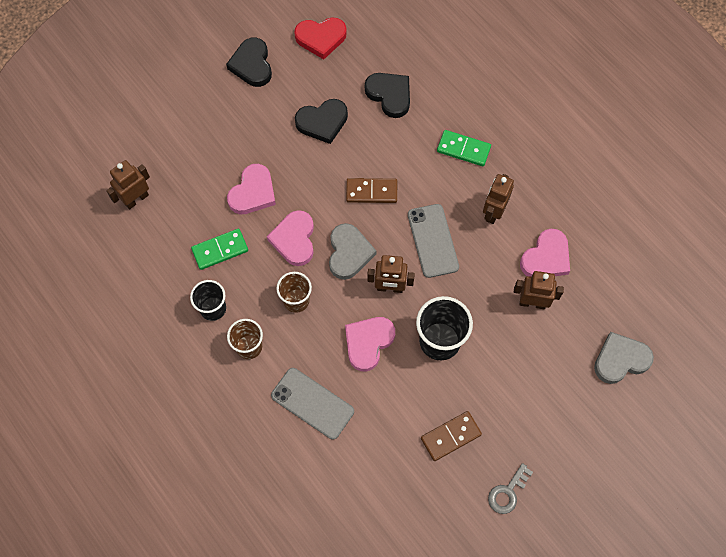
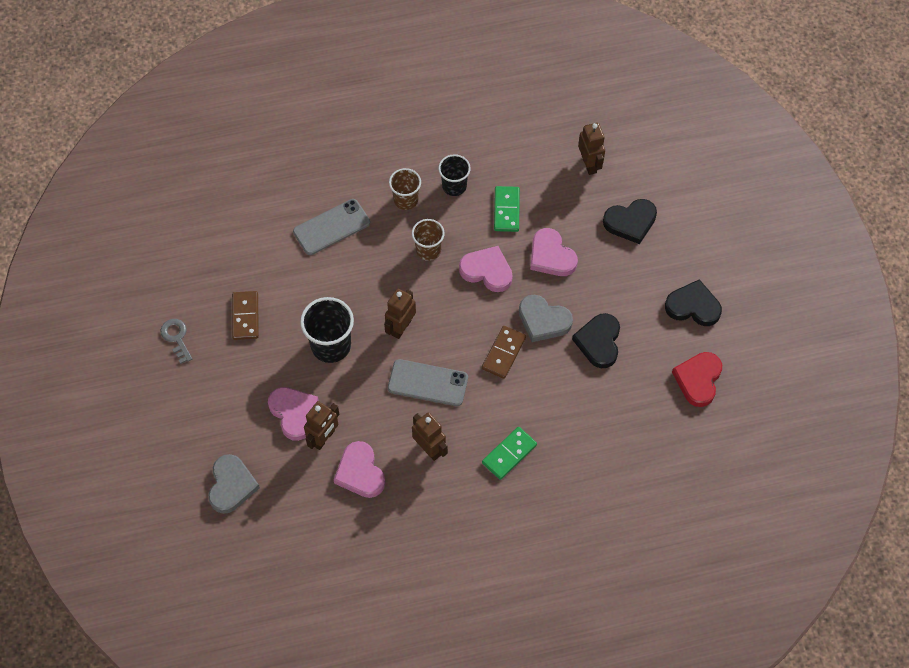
camera: 115 degrees right, 5 degrees down
(349, 253) = (451, 309): grey heart -> grey heart (543, 320)
(368, 343) = (360, 289): pink heart -> pink heart (294, 413)
(389, 95) = (602, 414): black heart -> black heart (630, 222)

